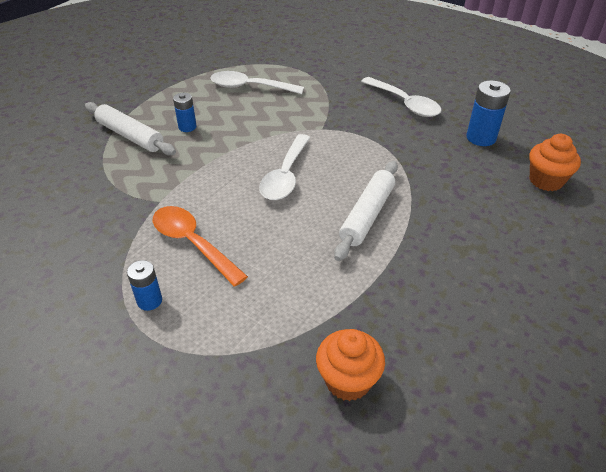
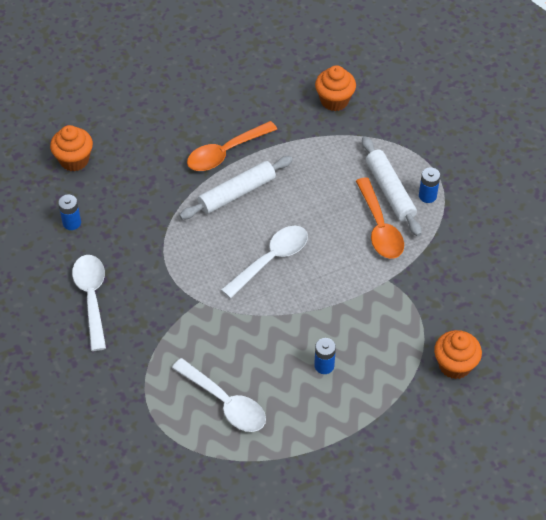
camera: 150 degrees left, 10 degrees up
(68, 163) = (455, 365): none -> orange cupcake
(130, 136) = (385, 379): white rolling pin -> white rolling pin (390, 191)
(418, 248) = (225, 153): none -> orange spoon
(481, 138) = (72, 223): blue battery -> blue battery, size x0.62

